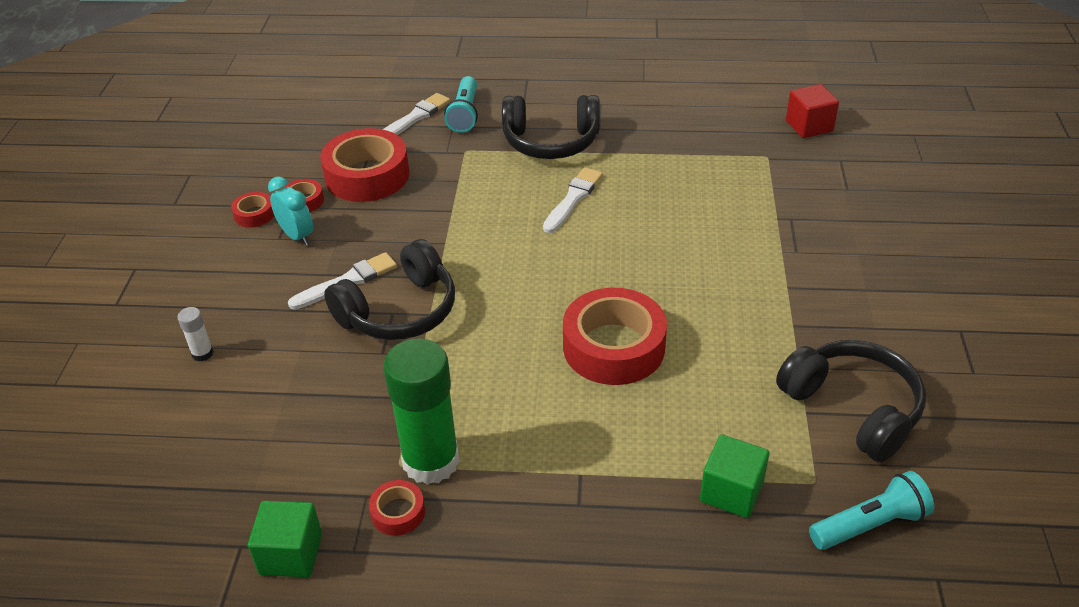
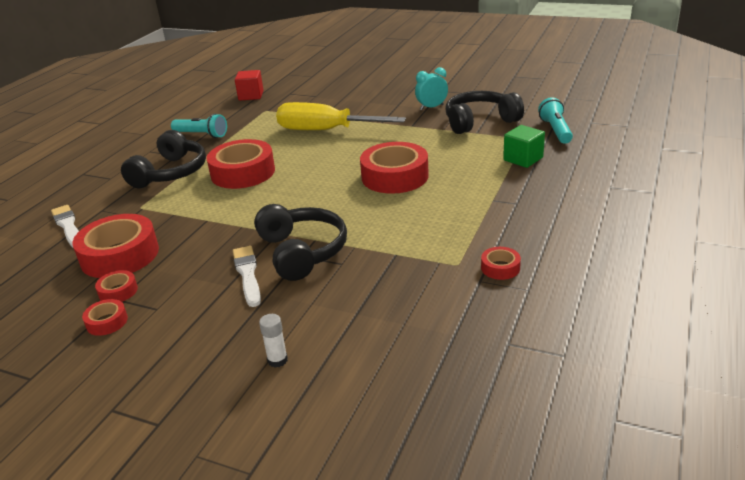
camera: 70 degrees left, 10 degrees down
(291, 554) = (523, 317): green cube -> none
(297, 236) = (164, 297): turquoise clock -> turquoise clock (431, 107)
(431, 461) = (460, 251): green glue stick -> none
(465, 114) = (93, 203): turquoise flashlight -> turquoise flashlight (201, 135)
(573, 199) = (243, 172): white brush -> red tape
(729, 235) = (325, 130): none -> yellow screwdriver

